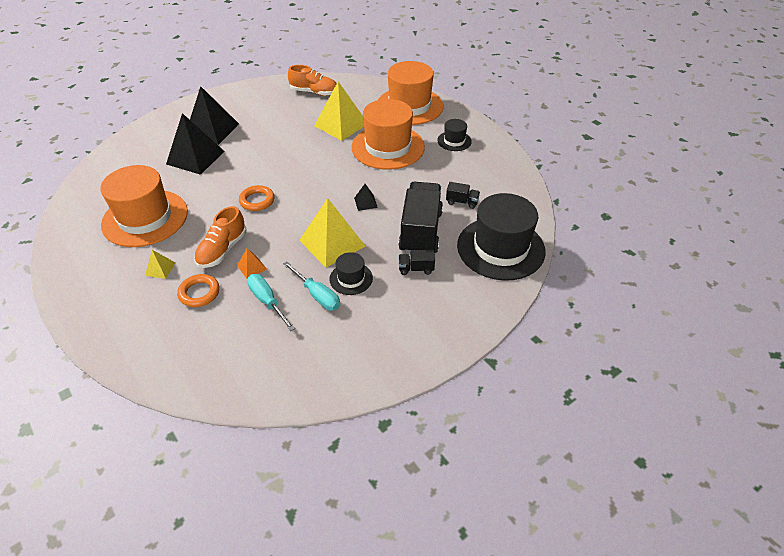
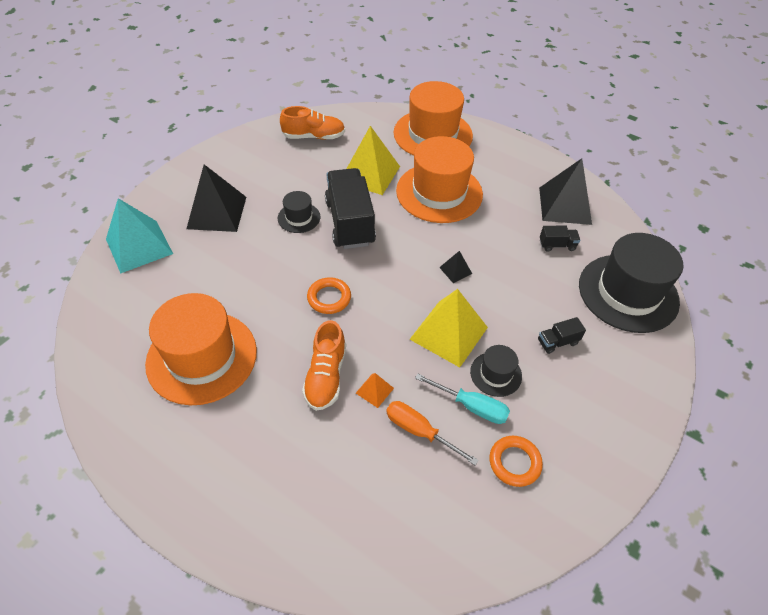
camera: 20 degrees left, 5 degrees up
(146, 141) = (139, 246): none -> turquoise pyramid
(160, 269) = (263, 424): yellow pyramid -> none
(195, 157) = (218, 255): black pyramid -> black pyramid (565, 205)
(199, 293) = (331, 444): orange ring -> orange ring (514, 462)
(267, 301) = (419, 431): turquoise screwdriver -> orange screwdriver
(420, 231) = (535, 293): black truck -> black truck (350, 222)
(454, 141) = (505, 169): black hat -> black hat (299, 217)

